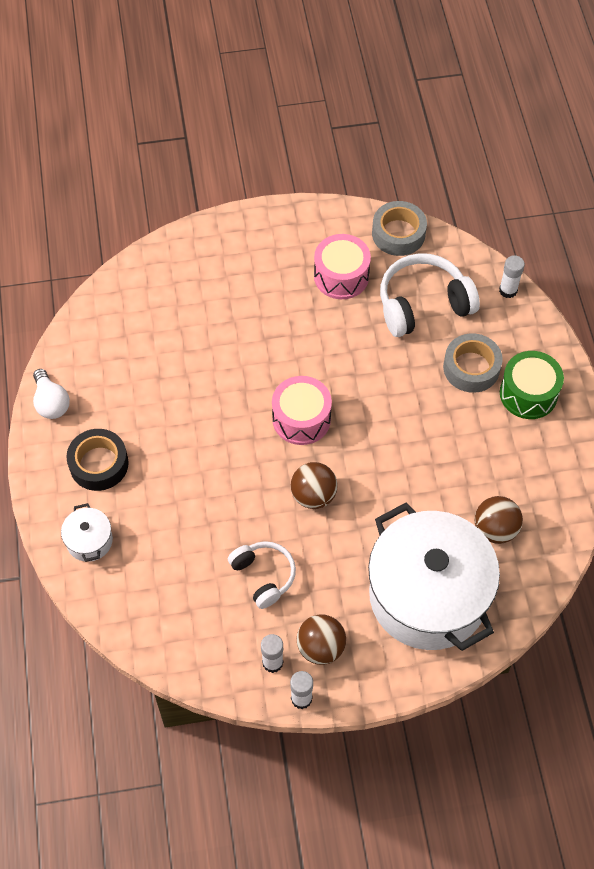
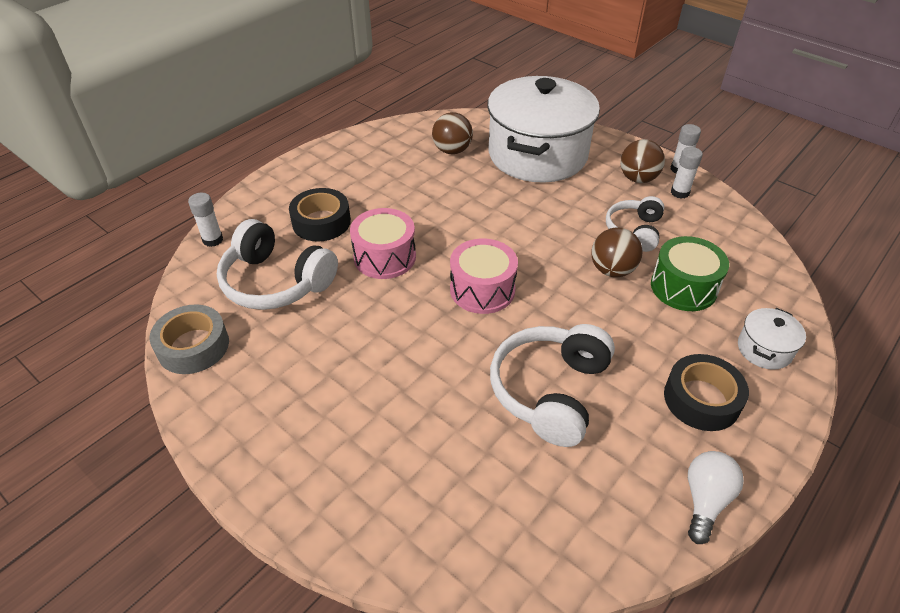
camera: 130 degrees left, 15 degrees down
(184, 389) = (550, 391): none -> white headphones
(313, 495) = (539, 243): brown ball -> brown ball (612, 270)
(341, 276) = (290, 358): pink drum -> pink drum (384, 257)
(471, 368) = (321, 222): grey tape -> black tape
(528, 393) = (317, 184): green drum -> green drum (683, 287)

